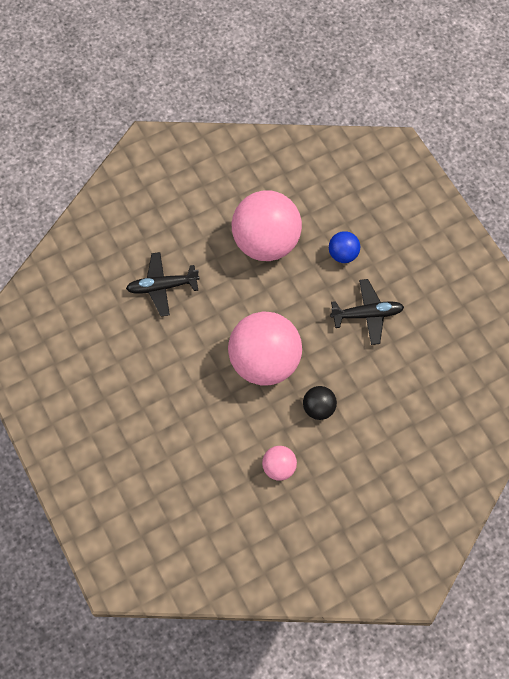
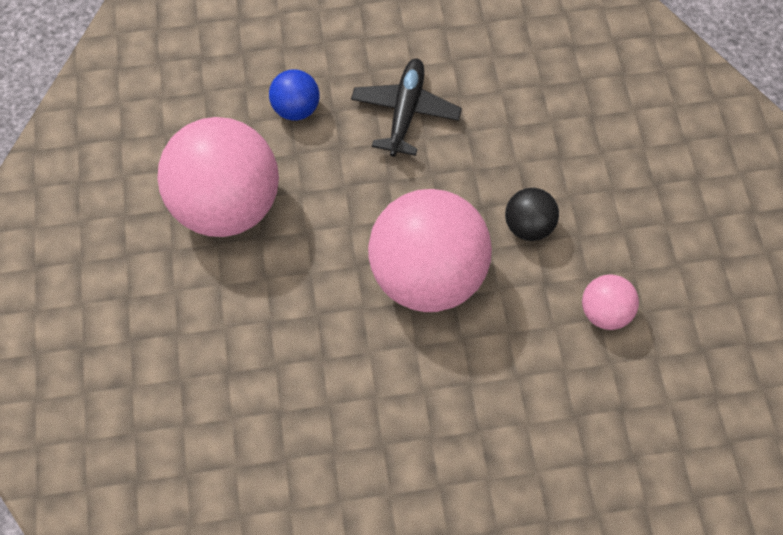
camera: 70 degrees left, 0 degrees up
(162, 287) = (234, 385): black plane -> none

